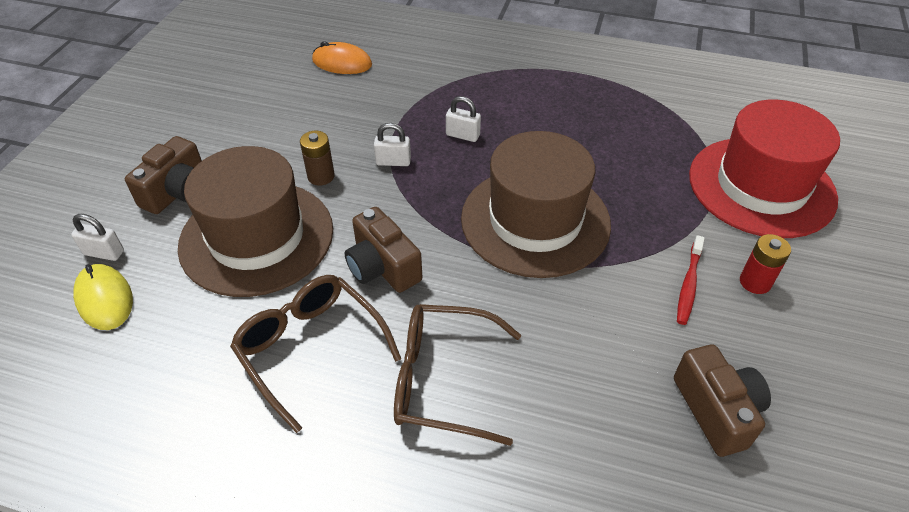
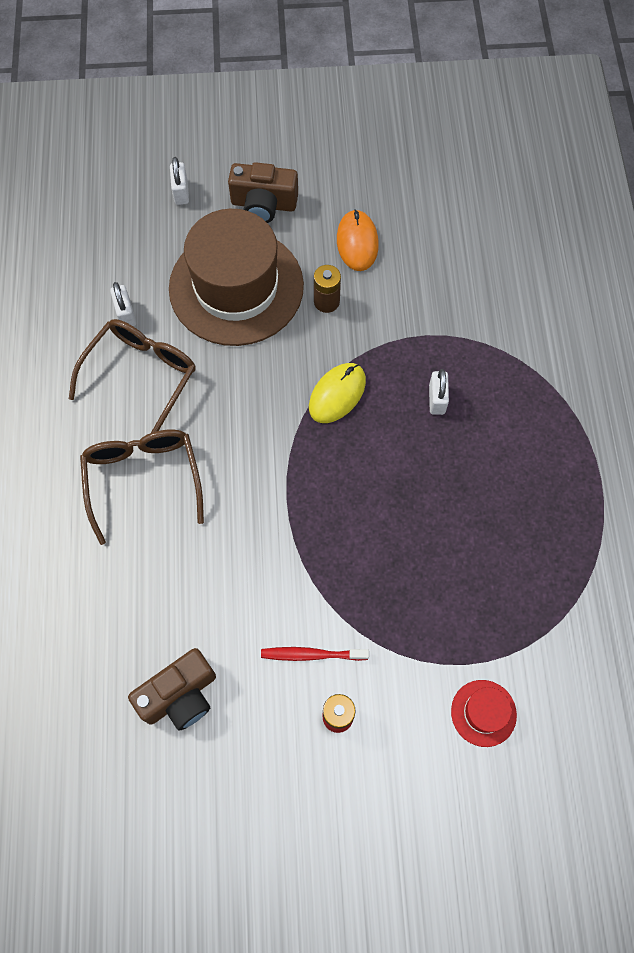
camera: 70 degrees right, 20 degrees up
(104, 299) = (139, 219): yellow mouse -> yellow mouse (337, 394)
(342, 63) = (501, 246): orange mouse -> orange mouse (357, 242)
(382, 267) = (239, 394): brown camera -> none
(393, 162) = (371, 352): white padlock -> white padlock (126, 314)
(535, 221) = (342, 500): brown hat -> none
(761, 186) = (483, 713): red hat -> red hat, size x0.41

